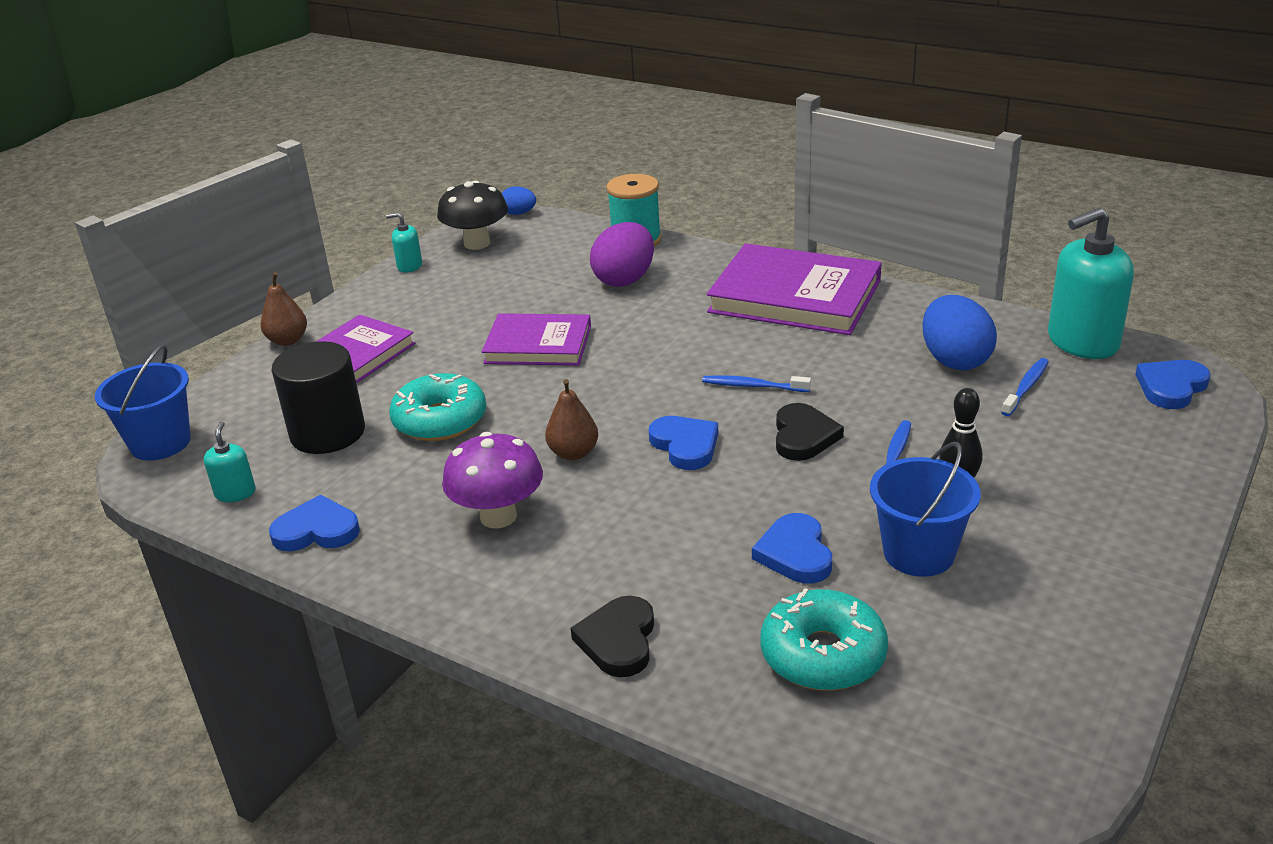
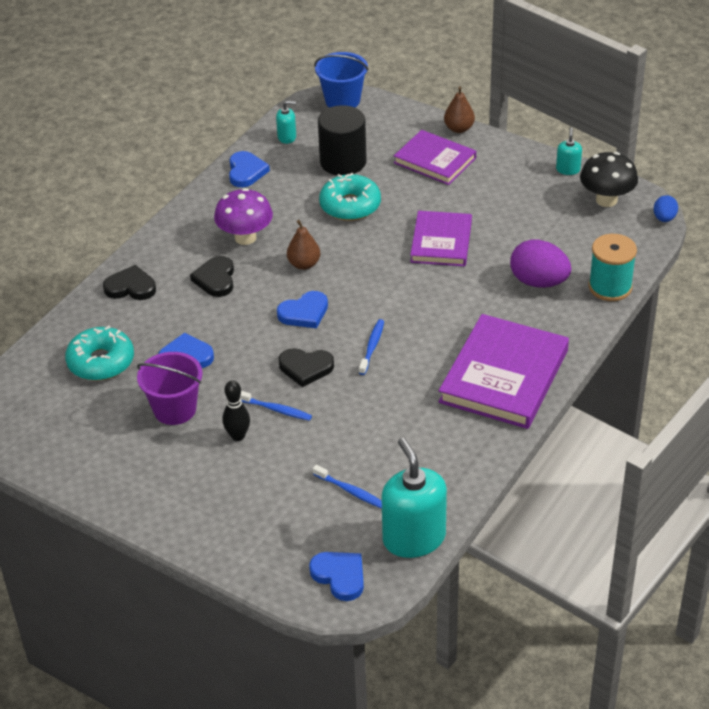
camera: 90 degrees right, 10 degrees up
(602, 539) = (215, 279): none -> black heart
(918, 553) = (175, 409): blue bucket -> purple bucket
(954, 360) = (394, 457): blue egg -> none

